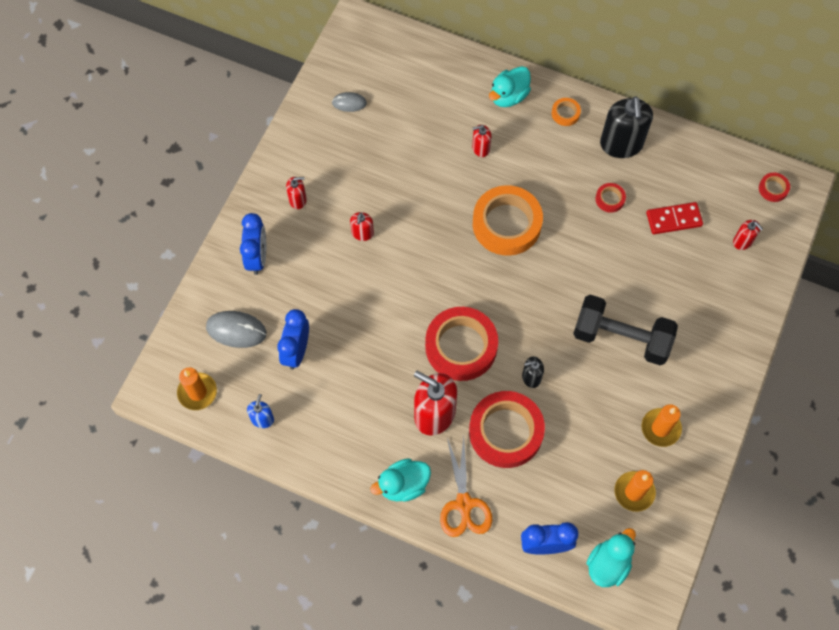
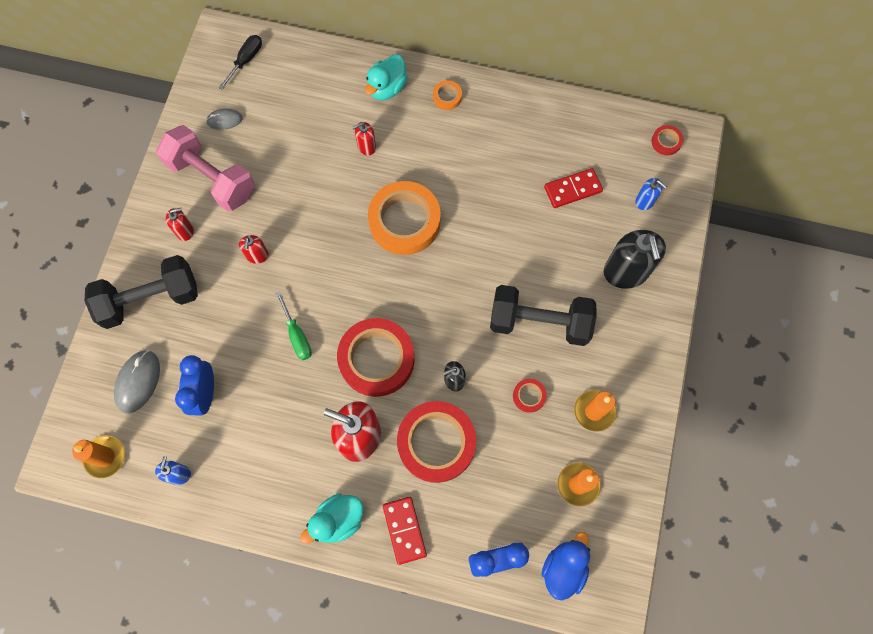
camera: 10 degrees left, 5 degrees up
(236, 330) = (138, 382): grey mouse -> grey mouse turned 75 degrees counterclockwise
(257, 257) = (150, 299): blue clock -> black dumbbell
(329, 156) = (211, 179): none -> pink dumbbell
(377, 50) = (246, 60): none -> black screwdriver
(389, 312) = (297, 335): none -> green screwdriver
(464, 505) = (404, 530): orange scissors -> red domino
(608, 564) = (563, 568): turquoise duck -> blue duck
(610, 199) = (505, 178): red tape -> red tape (529, 396)
(621, 144) = (508, 120): black soap dispenser -> black soap dispenser (626, 272)
(742, 241) = (645, 201): red soap dispenser -> blue soap dispenser

